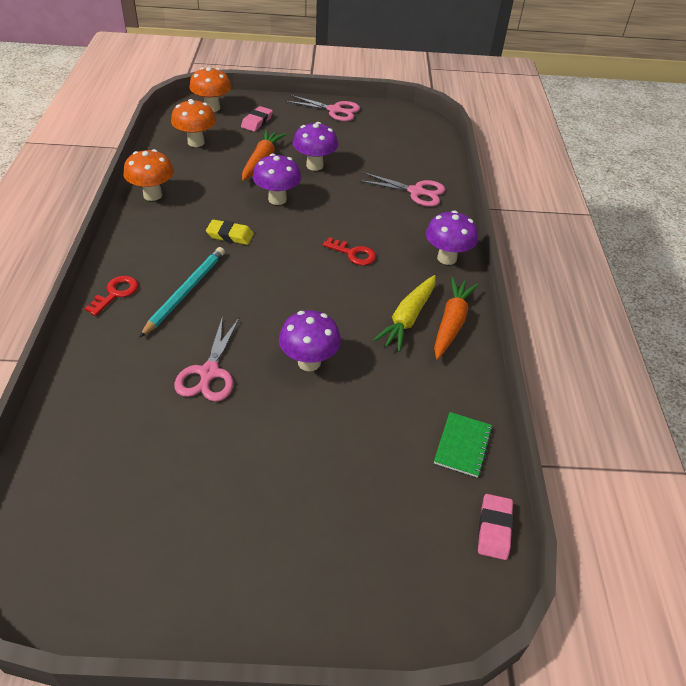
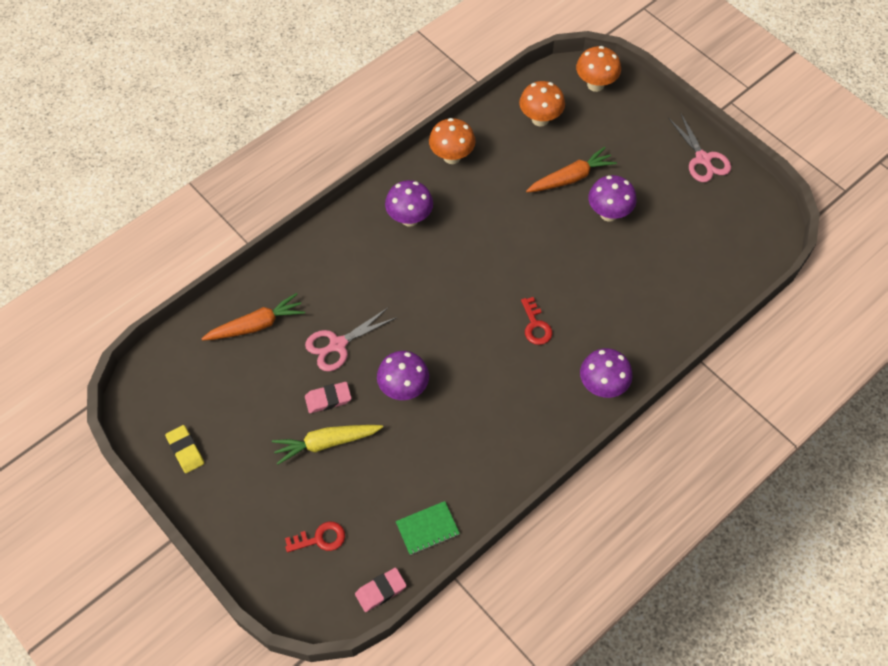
camera: 50 degrees right, 15 degrees up
(115, 293) = (343, 234): red key -> red key (320, 538)
(185, 292) = (386, 267): turquoise pencil -> none
(230, 235) = (466, 239): yellow eraser -> yellow eraser (185, 450)
(257, 122) = (616, 127): pink eraser -> pink eraser (328, 399)
(277, 199) = (538, 228): purple mushroom -> purple mushroom (409, 218)
(408, 318) = (507, 412): yellow carrot -> yellow carrot (326, 443)
(416, 192) = (661, 305): pink scissors -> none
(451, 323) = (533, 441): orange carrot -> orange carrot (256, 325)

